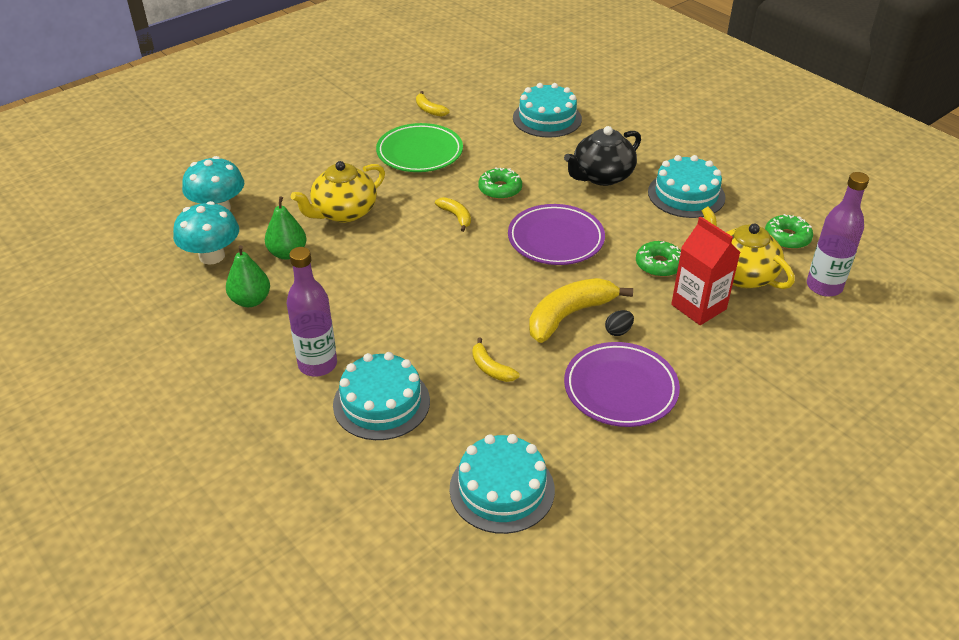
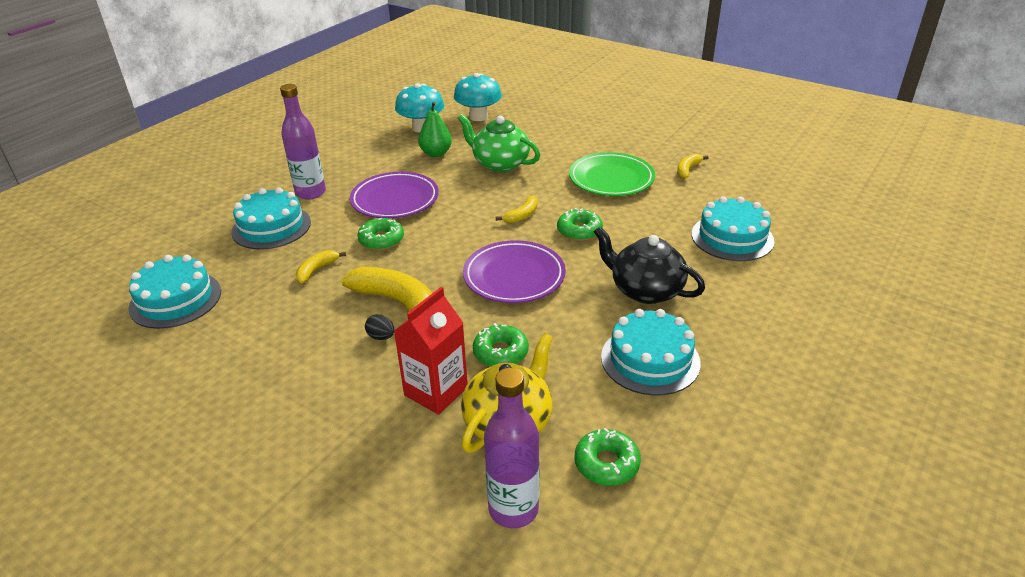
camera: 75 degrees right, 5 degrees down
(251, 300) = (376, 152): green pear -> none
(343, 212) = (500, 163): yellow teapot -> green teapot
(454, 315) = (381, 240): none -> green donut
(620, 388) = (297, 349): purple plate -> purple plate (395, 200)

